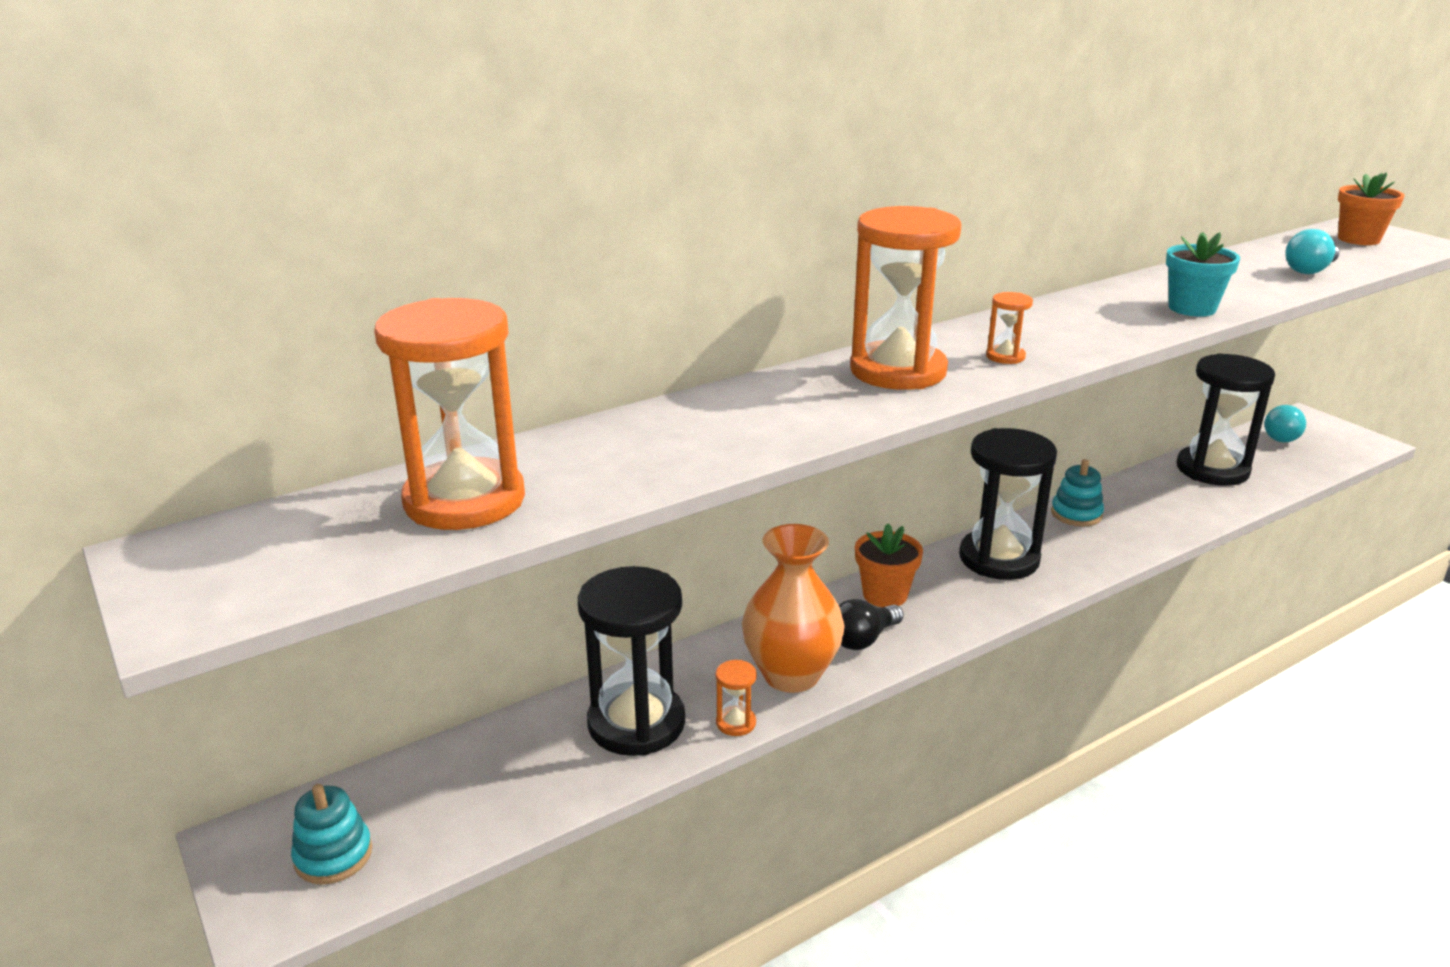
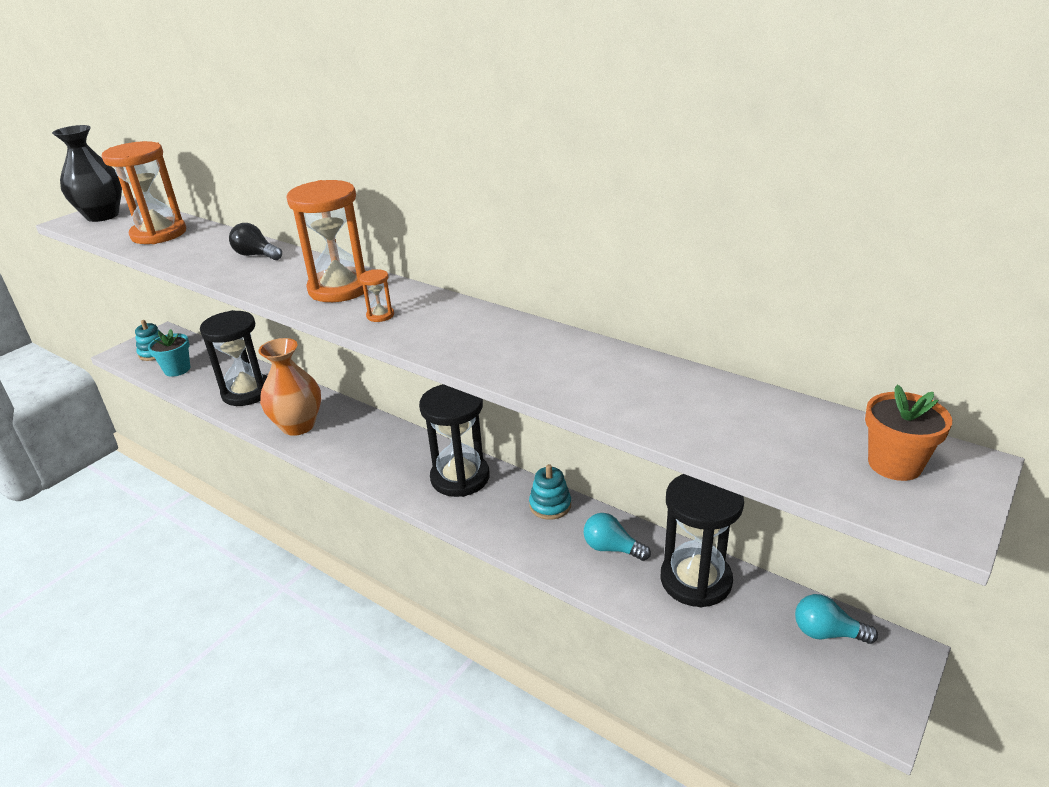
camera: 70 degrees right, 5 degrees up
(219, 571) = (102, 216): none -> black vase
(736, 723) = (252, 419): orange hourglass -> none
(863, 639) = (340, 442): black light bulb -> black light bulb (256, 255)
(885, 595) = (392, 440): orange flower pot -> none
(1192, 308) = (536, 374): turquoise flower pot -> turquoise flower pot (177, 369)
(1310, 270) = (717, 431): turquoise light bulb -> turquoise light bulb (611, 548)

